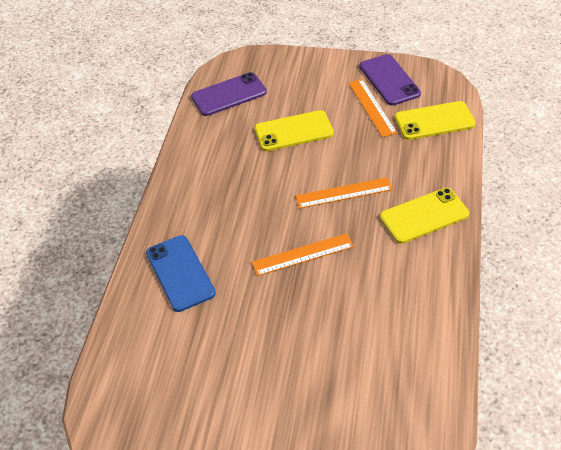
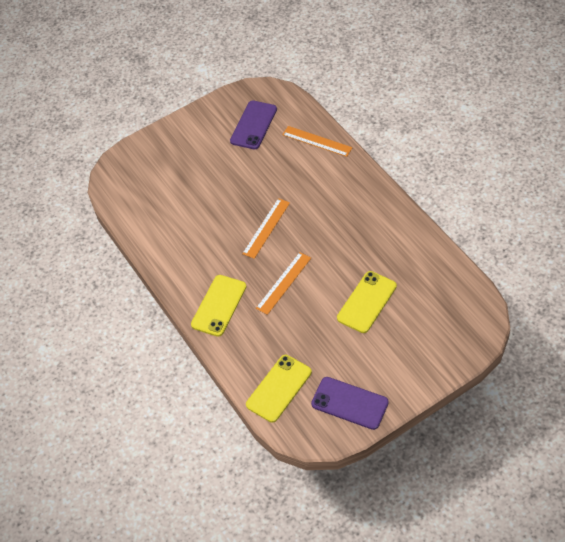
camera: 140 degrees right, 5 degrees up
(180, 273) = (321, 169): blue phone -> none
(229, 94) = (449, 295): purple phone -> purple phone (253, 125)
(371, 107) = (335, 365): orange ruler -> orange ruler (317, 141)

